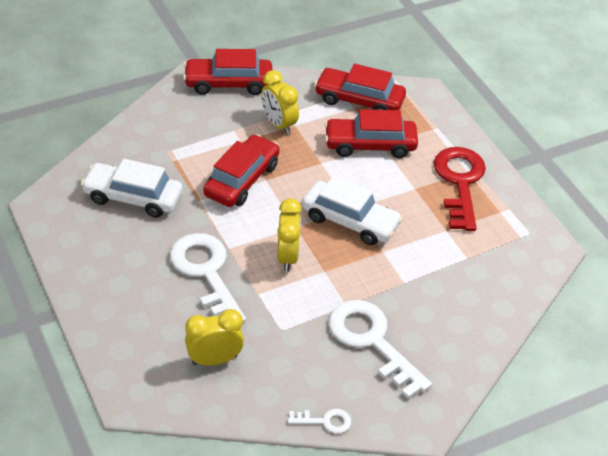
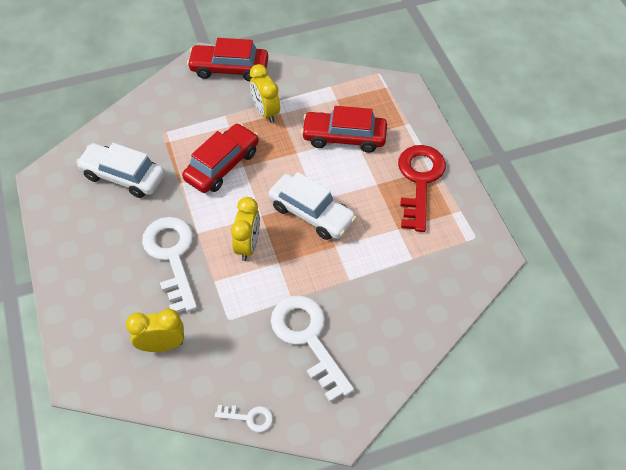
camera: 10 degrees right, 10 degrees up
(359, 100) = (343, 92): red car -> none

